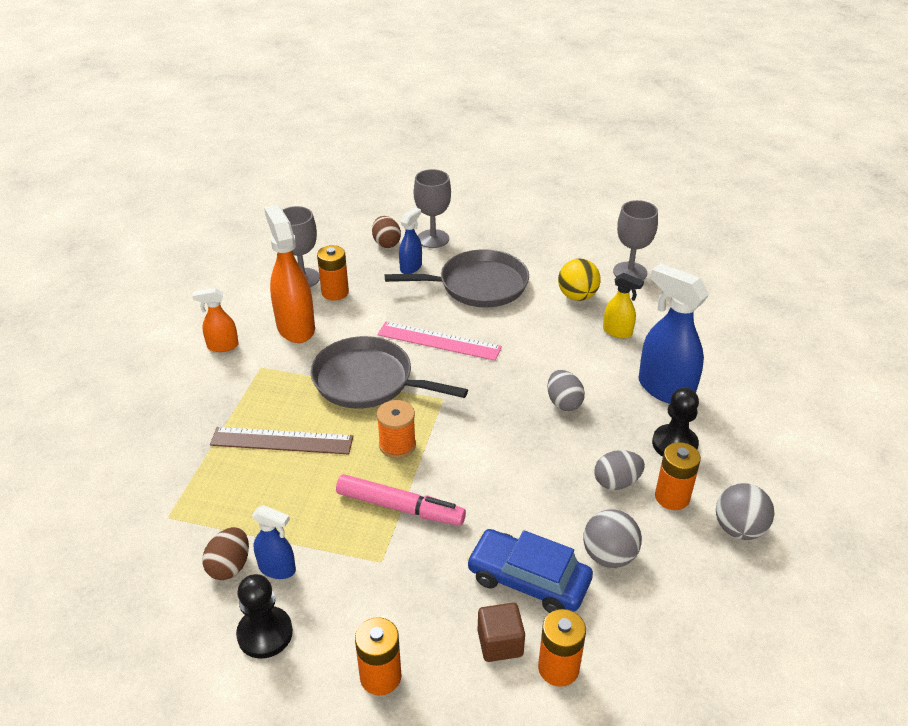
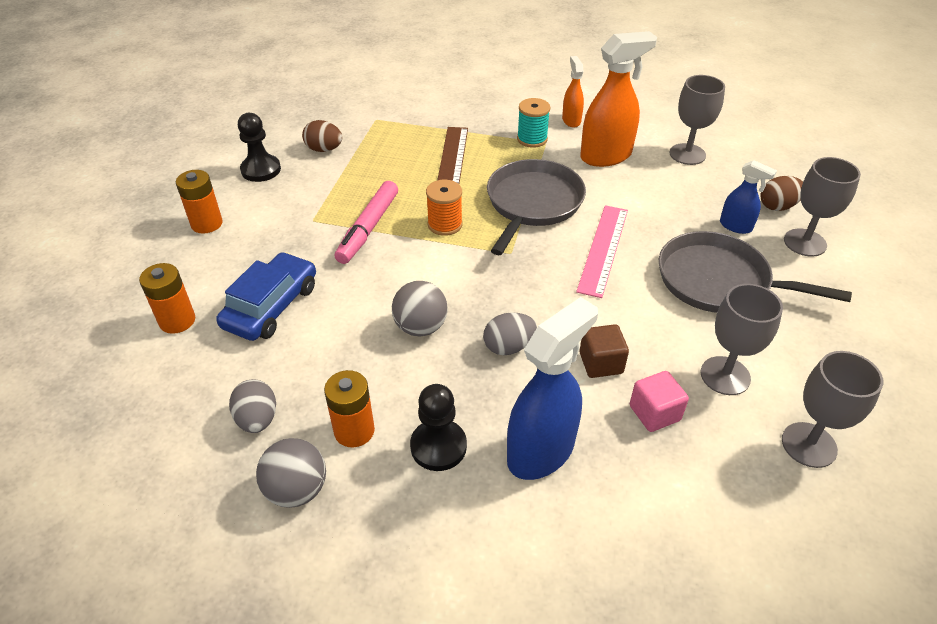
camera: 90 degrees right, 5 degrees up
(252, 377) = (532, 139): none -> turquoise spool
(277, 569) = (317, 170): blue spray bottle -> none
(335, 292) = (669, 176): orange battery -> none
(478, 285) = (718, 281): grey pan -> grey pan turned 120 degrees clockwise
(500, 643) = (213, 286): brown cube -> brown cube (601, 363)
(577, 296) = (725, 376): yellow ball -> grey goblet
(609, 556) = (285, 366): grey ball -> grey ball (420, 327)
(616, 482) = (382, 382): grey egg -> grey egg (257, 419)
(617, 332) = (654, 413): yellow spray bottle -> pink cube

